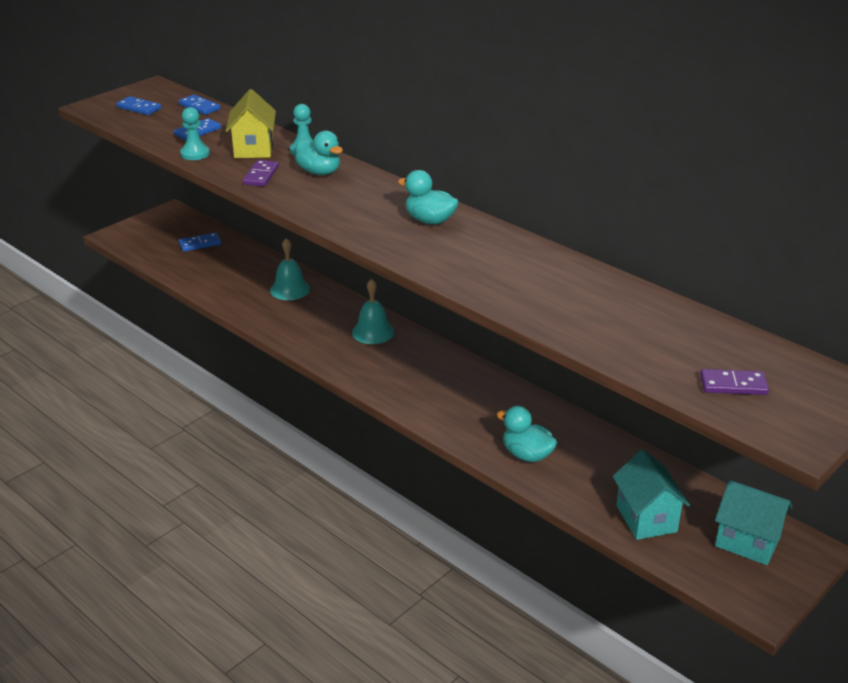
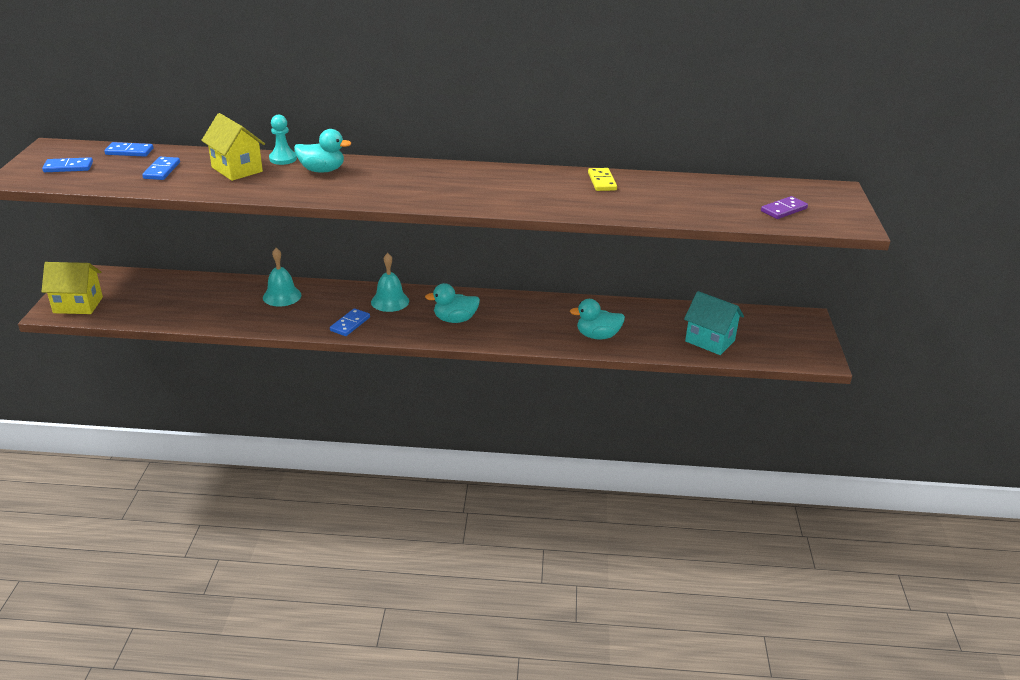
camera: 40 degrees left, 0 degrees up
(137, 236) = (78, 305): none -> yellow house
(195, 154) = (189, 187): turquoise pawn -> none
(200, 244) = (151, 290): blue domino -> blue domino (350, 324)
(261, 175) = (277, 186): purple domino -> none
(430, 220) = (460, 178): turquoise duck -> turquoise duck (455, 319)
(567, 274) = (602, 181): none -> yellow domino
(747, 542) = (774, 329): turquoise house -> none

